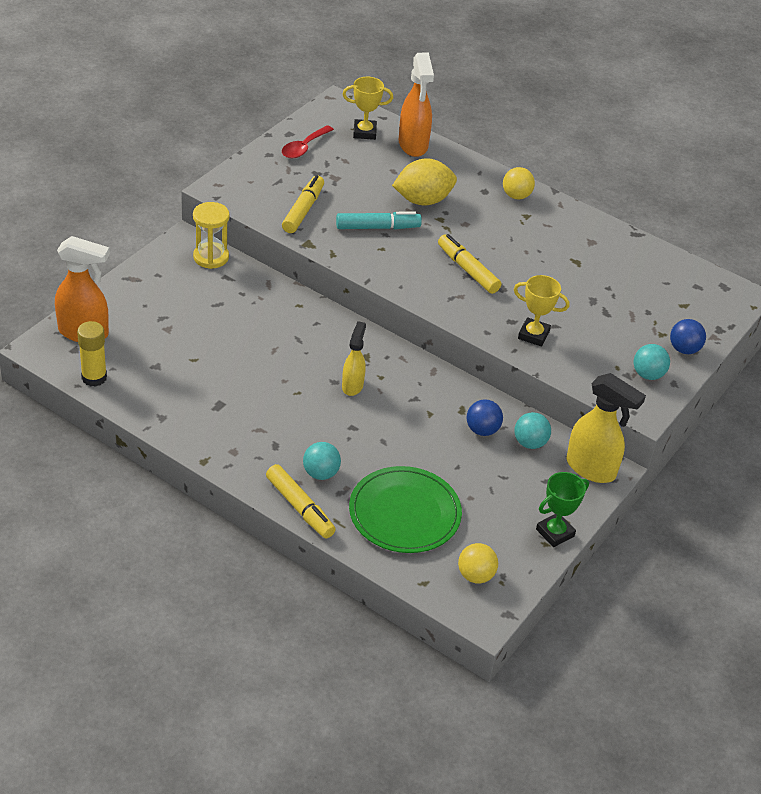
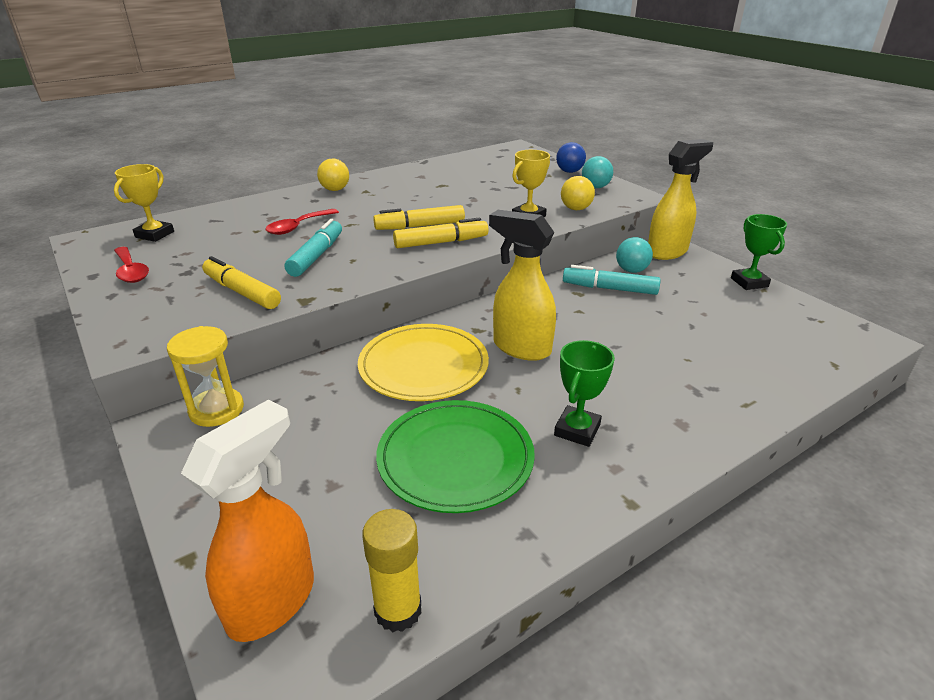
camera: 65 degrees left, 10 degrees down
(264, 429) = (577, 430): none -> green trophy
(300, 507) = (725, 428): yellow marker -> yellow marker (441, 242)
(302, 338) = (423, 366): none -> yellow plate
(321, 473) = (664, 400): turquoise ball -> none
(352, 385) = (520, 348): yellow spray bottle -> yellow spray bottle, size x1.63
(404, 513) = (729, 355): green plate -> green plate (455, 458)
(413, 145) = (209, 216): orange spray bottle -> none
(423, 200) = (298, 227): yellow lemon -> red spoon
(475, 575) = (816, 332): yellow ball -> yellow ball (576, 209)
(482, 430) = (610, 289): blue ball -> turquoise marker

